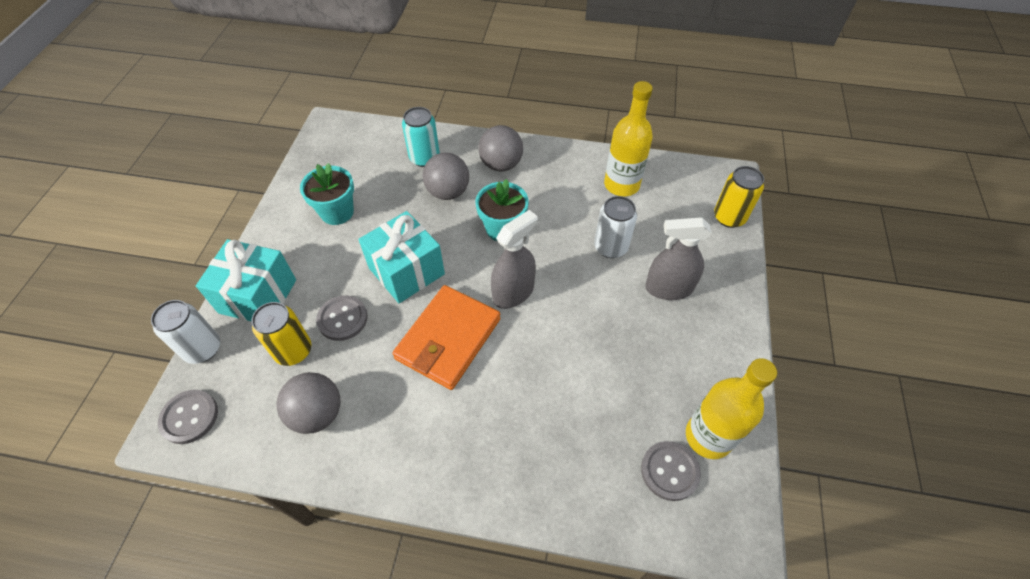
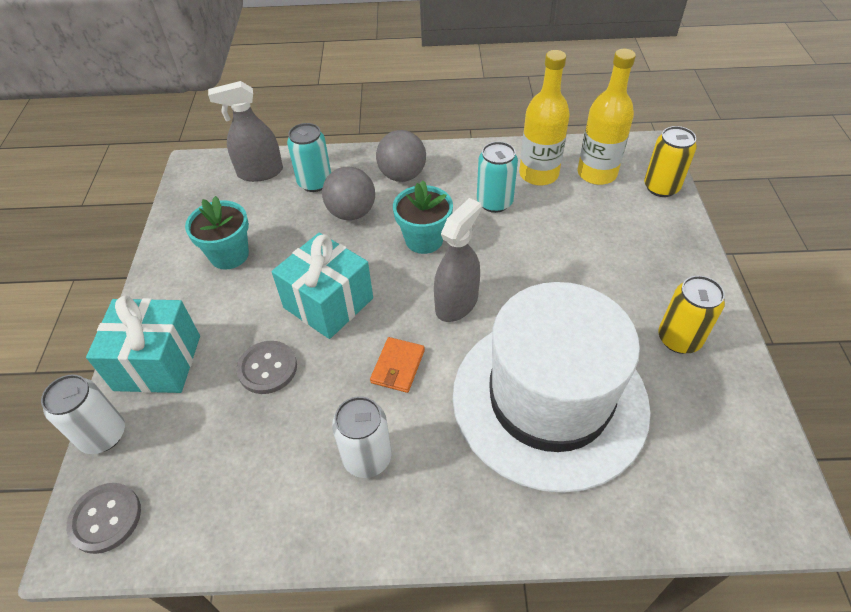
camera: 10 degrees left, 5 degrees down
(293, 351) = (217, 415): yellow can -> yellow can (679, 339)
(317, 413) = (266, 480): grey ball -> none
(448, 339) = (398, 366): orange wallet -> orange wallet, size x0.49
(566, 394) = (549, 399): none -> white hat
(574, 205) = (494, 202): none -> turquoise can
(610, 247) = (548, 238): white can -> white can (367, 457)
(668, 288) = (623, 268): grey spray bottle -> grey spray bottle (260, 172)
(669, 471) = (690, 458): grey button -> none
(708, 436) = (718, 412): yellow bottle -> yellow bottle (597, 173)

